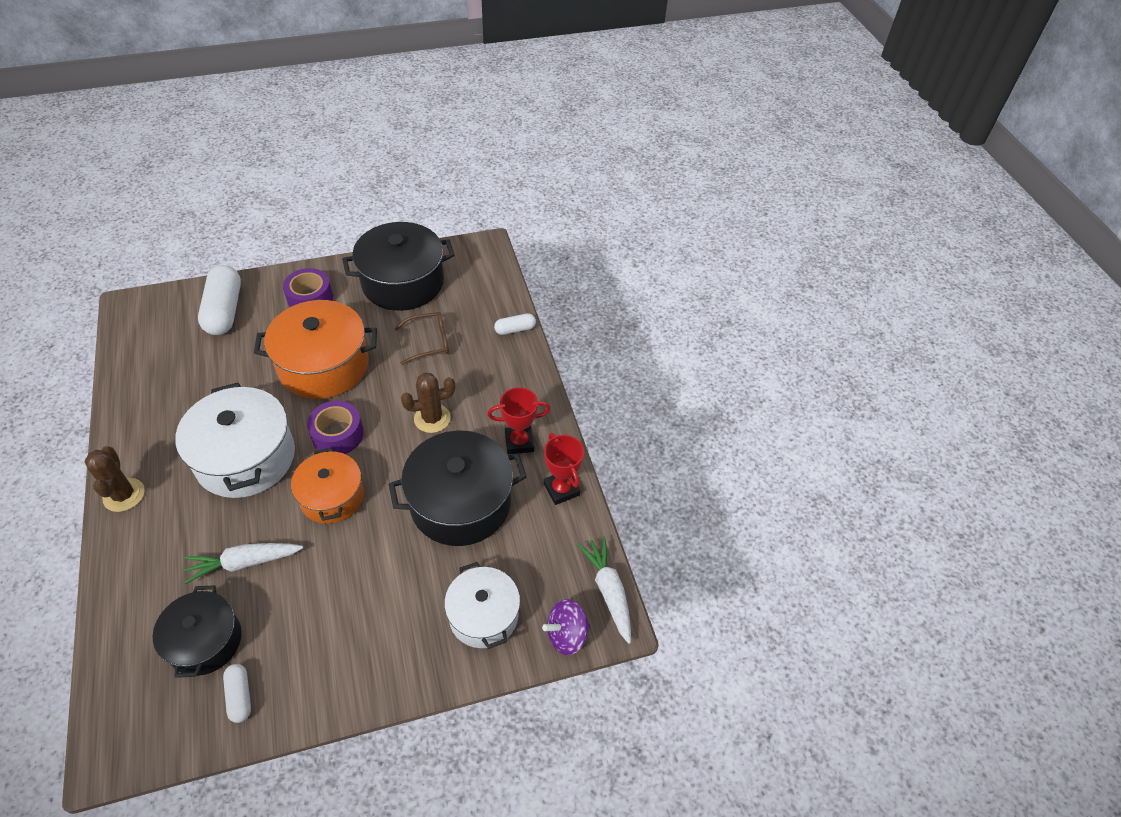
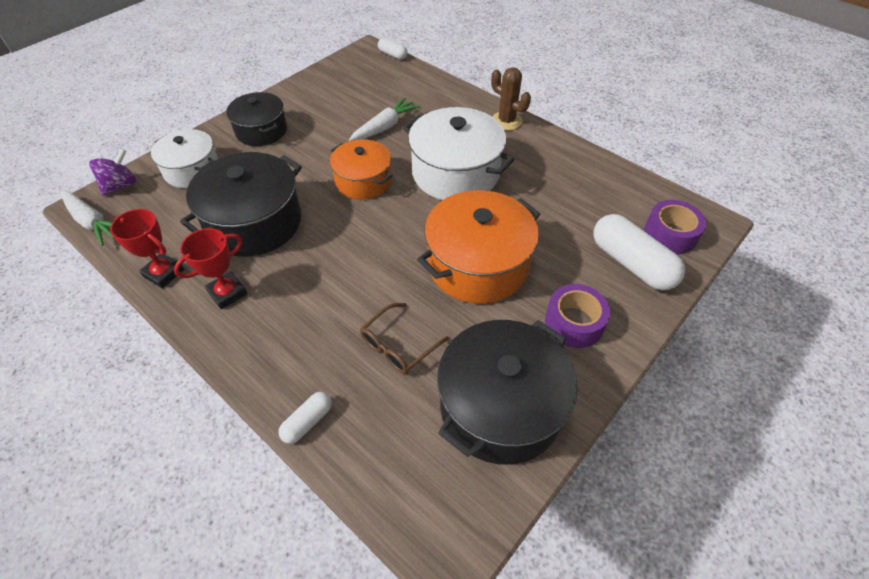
camera: 150 degrees right, 0 degrees up
(205, 641) = (367, 93): black pot -> black pot (261, 131)
(240, 696) = (323, 85): white capsule -> white capsule (392, 55)
(337, 434) = (403, 219): purple tape -> purple tape (670, 234)
(432, 418) = (330, 272): brown cactus -> none

